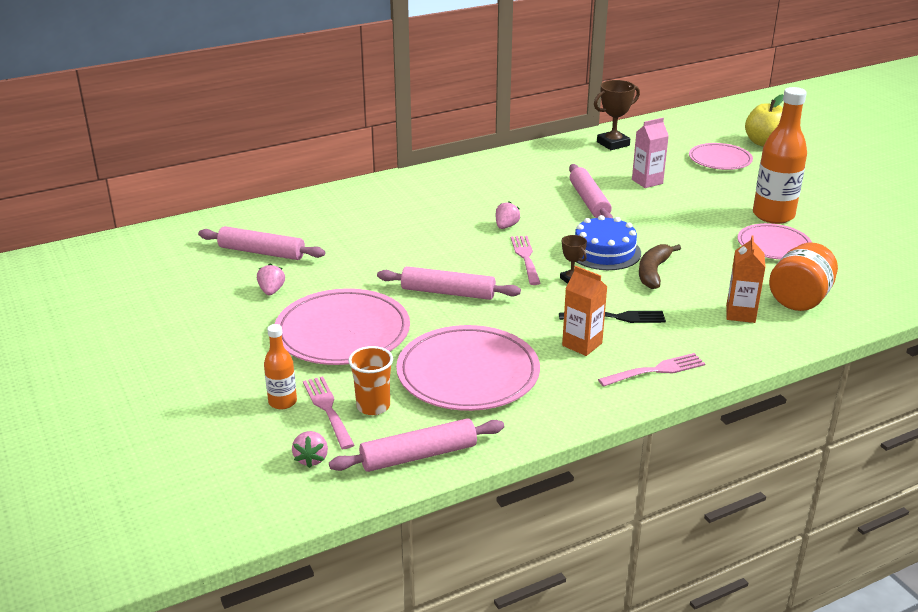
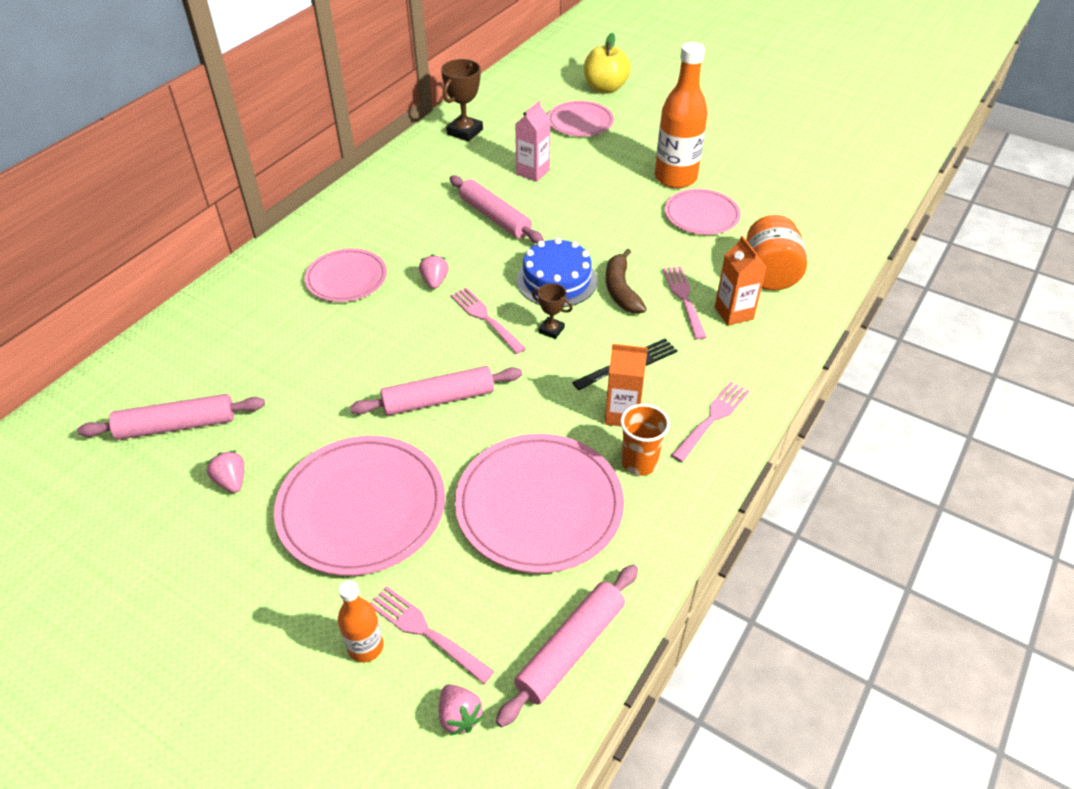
camera: 30 degrees left, 15 degrees up
(373, 406) = (473, 602): orange cup -> orange cup (639, 463)
(442, 207) = (346, 278): none -> pink plate
(704, 293) = (684, 299): none -> pink fork

